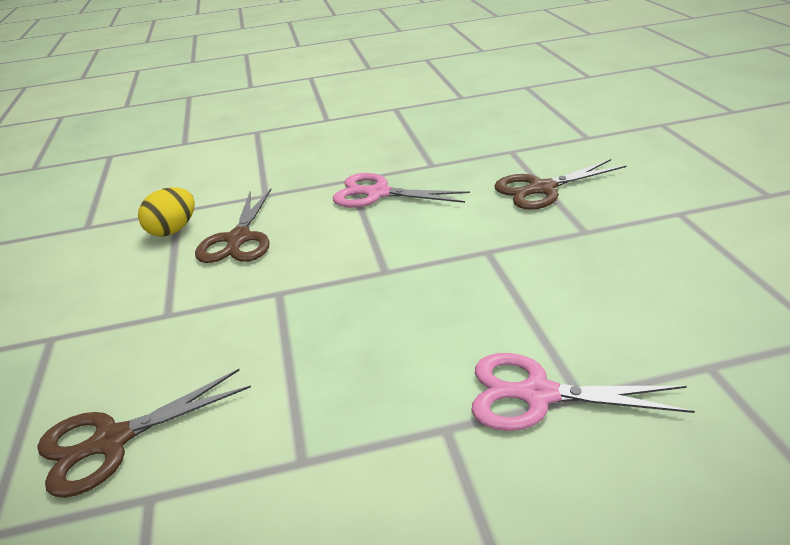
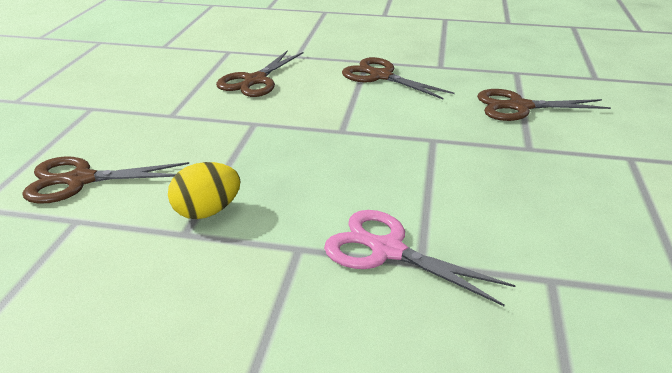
camera: 20 degrees right, 0 degrees up
(173, 230) = (216, 63): yellow egg -> yellow egg (207, 211)
(378, 194) = (381, 76): pink scissors -> brown scissors

